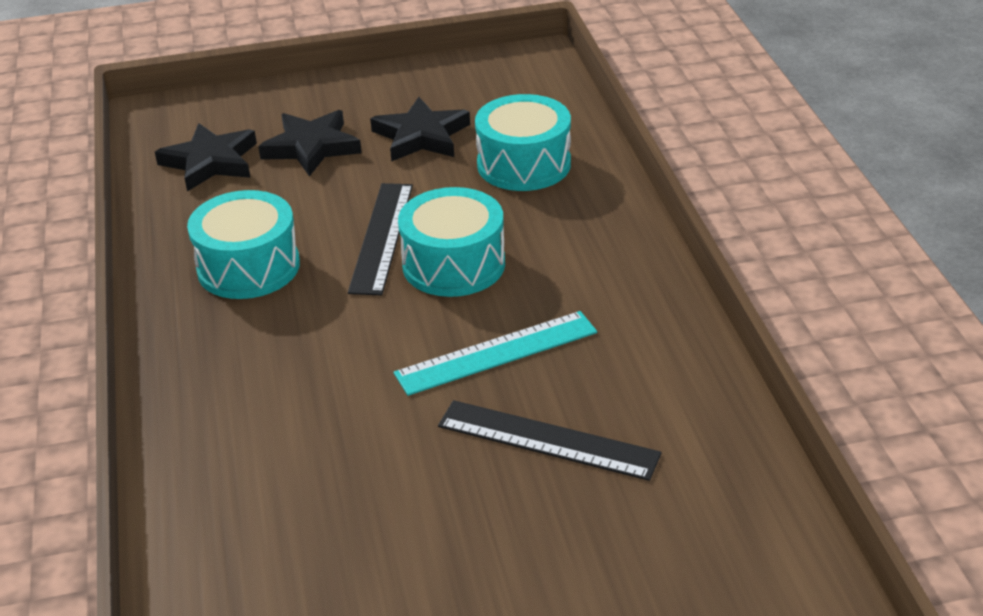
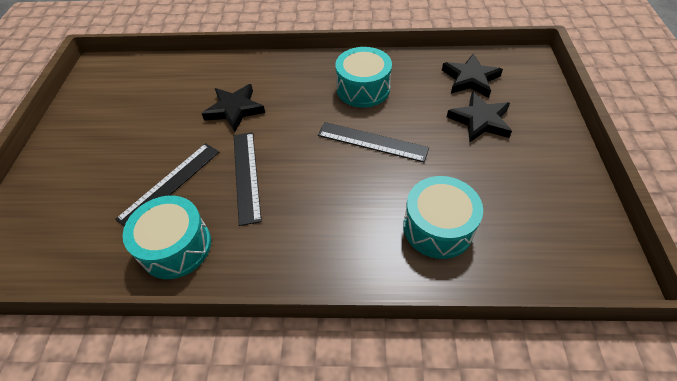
camera: 105 degrees right, 15 degrees up
(421, 136) = (486, 175): black star -> black star (234, 110)
(453, 264) = (333, 170): turquoise drum -> turquoise drum (176, 246)
(496, 353) = (246, 175): turquoise ruler -> black ruler

